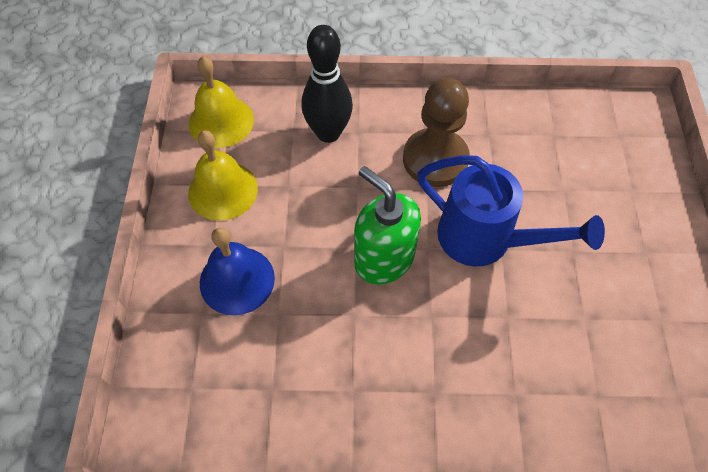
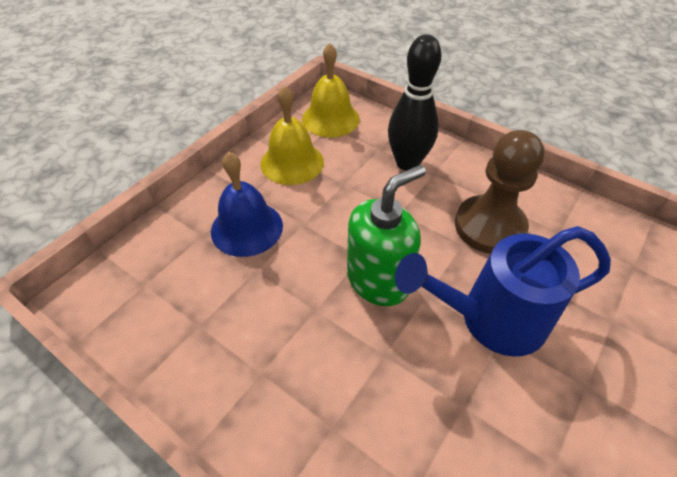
camera: 35 degrees right, 10 degrees down
(384, 259) = (378, 280): green soap dispenser -> green soap dispenser turned 60 degrees clockwise
(485, 240) = (491, 319): blue watering can -> blue watering can turned 105 degrees clockwise

